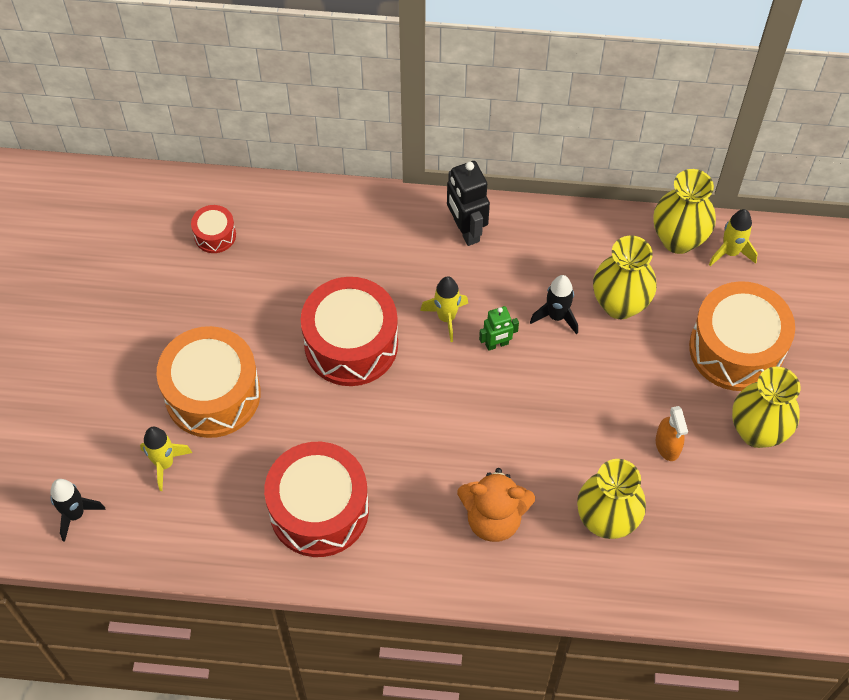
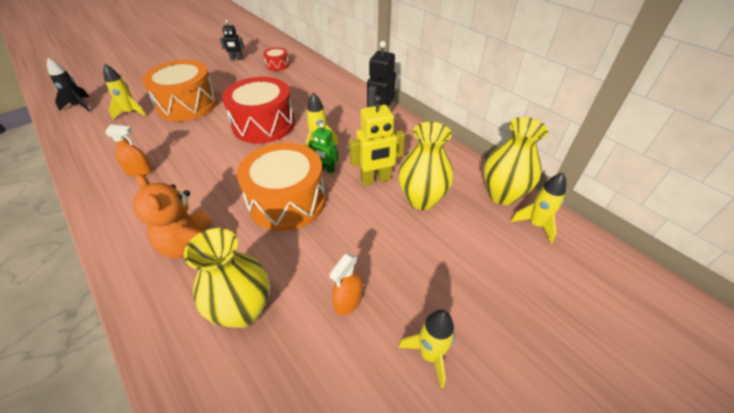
camera: 45 degrees right, 15 degrees down
(137, 269) = (236, 59): none -> black robot
(319, 510) = (139, 171): red drum -> orange spray bottle
(556, 316) = (375, 179): black rocket -> yellow robot
(736, 349) = (476, 282): orange drum -> orange drum (287, 201)
(757, 431) = (429, 354): yellow vase -> yellow rocket

